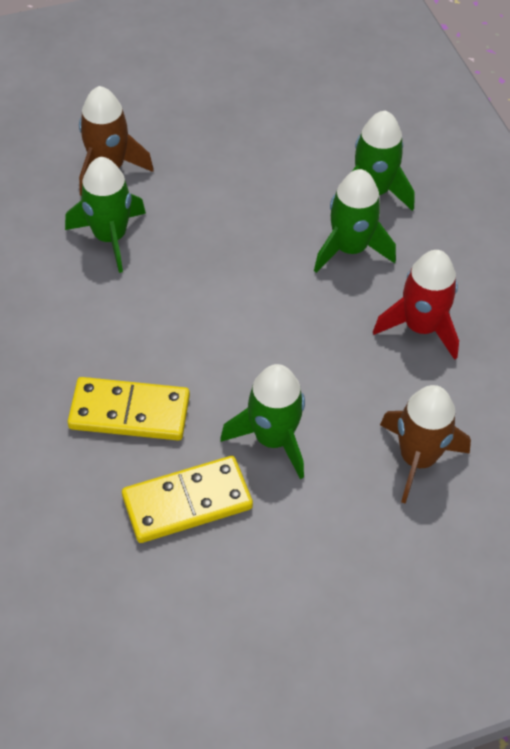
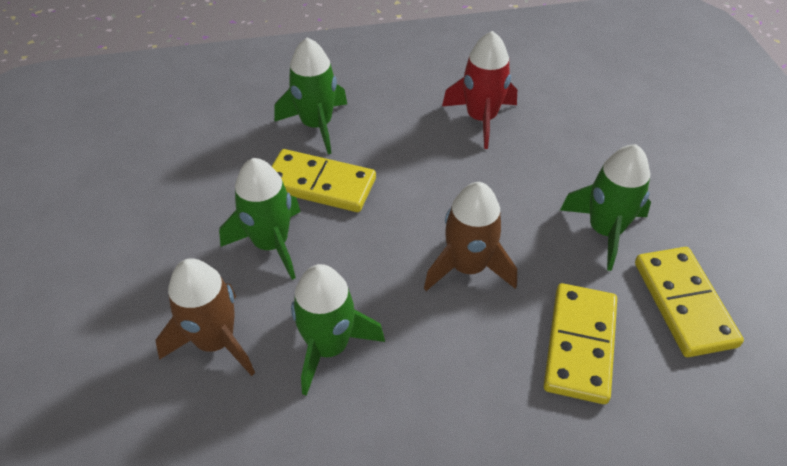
camera: 80 degrees left, 5 degrees down
(291, 206) = (320, 184): none -> yellow domino
(350, 249) = (385, 150): green rocket -> green rocket (271, 244)
(418, 458) = (617, 141): brown rocket -> brown rocket (468, 267)

